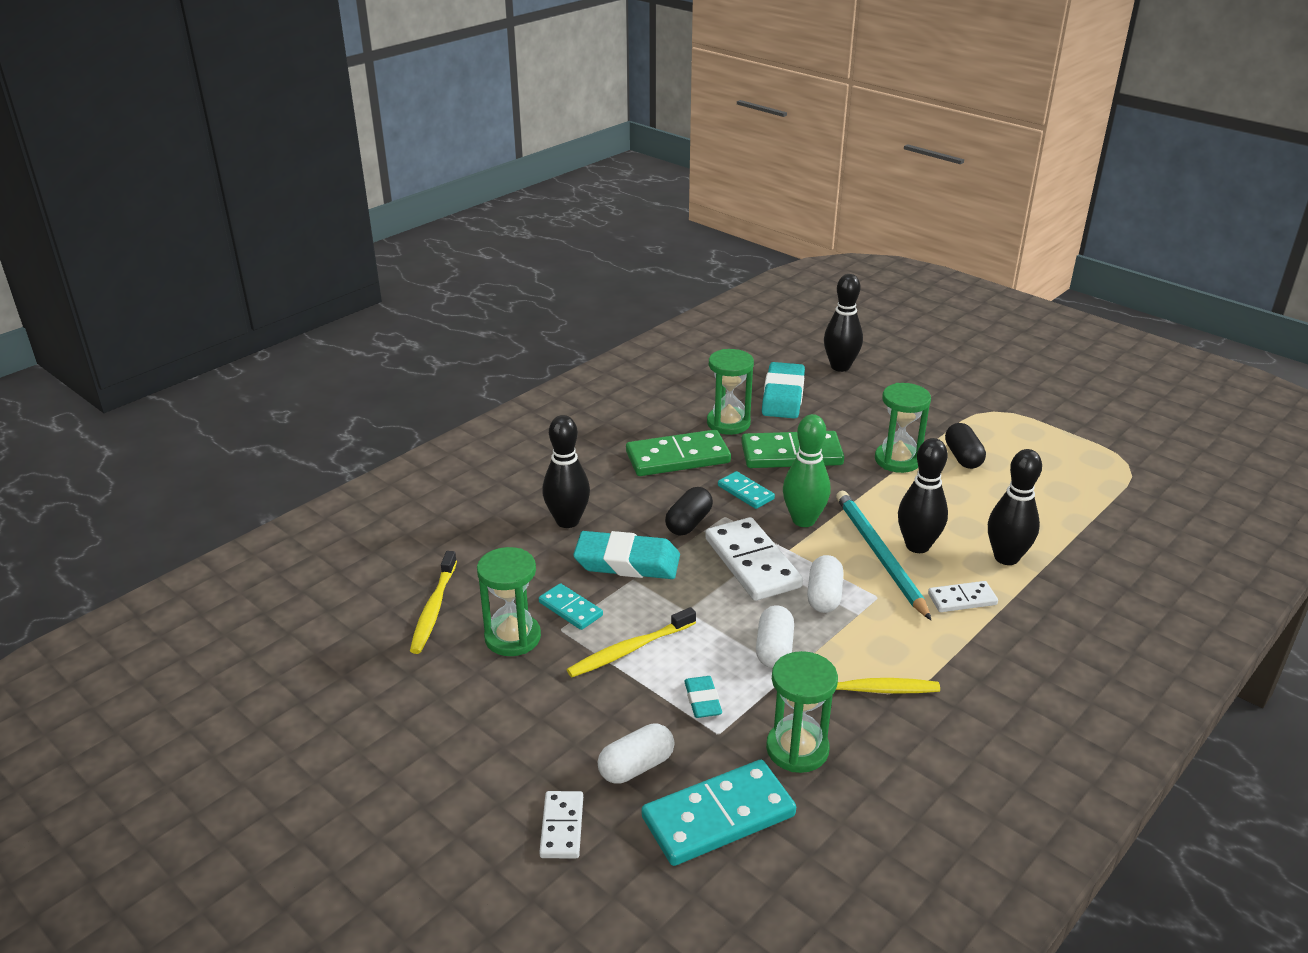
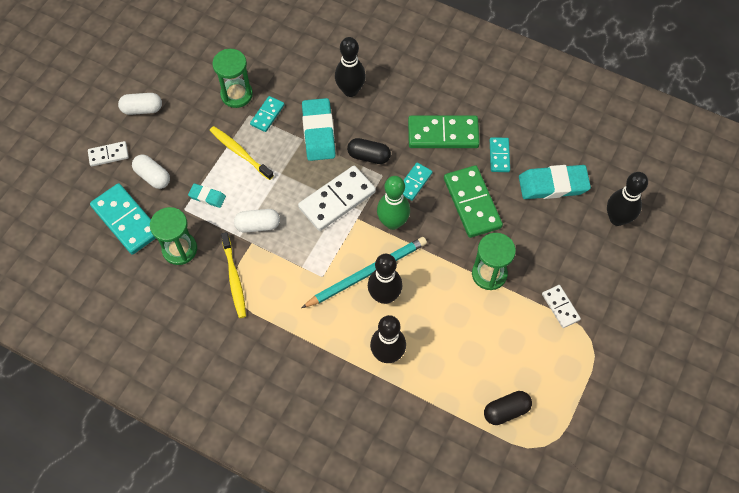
camera: 75 degrees right, 30 degrees up
(433, 609) = (251, 51): yellow toothbrush -> none
(677, 457) = (443, 134): green domino -> green domino turned 60 degrees counterclockwise
(702, 700) = (207, 197): turquoise eraser -> turquoise eraser turned 45 degrees clockwise
(728, 423) = (499, 156): green hourglass -> turquoise domino
(824, 596) = (314, 245): white capsule -> white capsule (142, 109)
(962, 599) = (333, 327): white domino -> white domino (560, 307)
(963, 457) = (509, 319): black capsule -> black capsule (506, 411)

